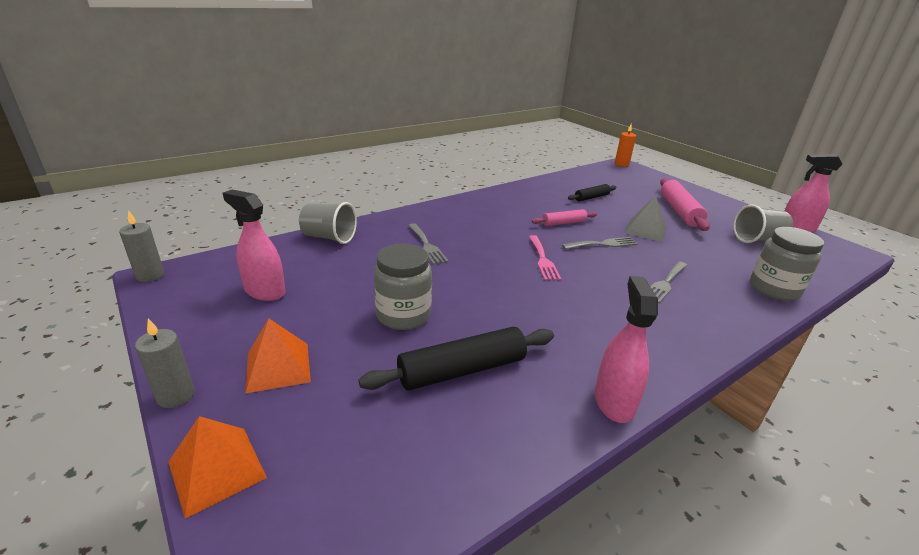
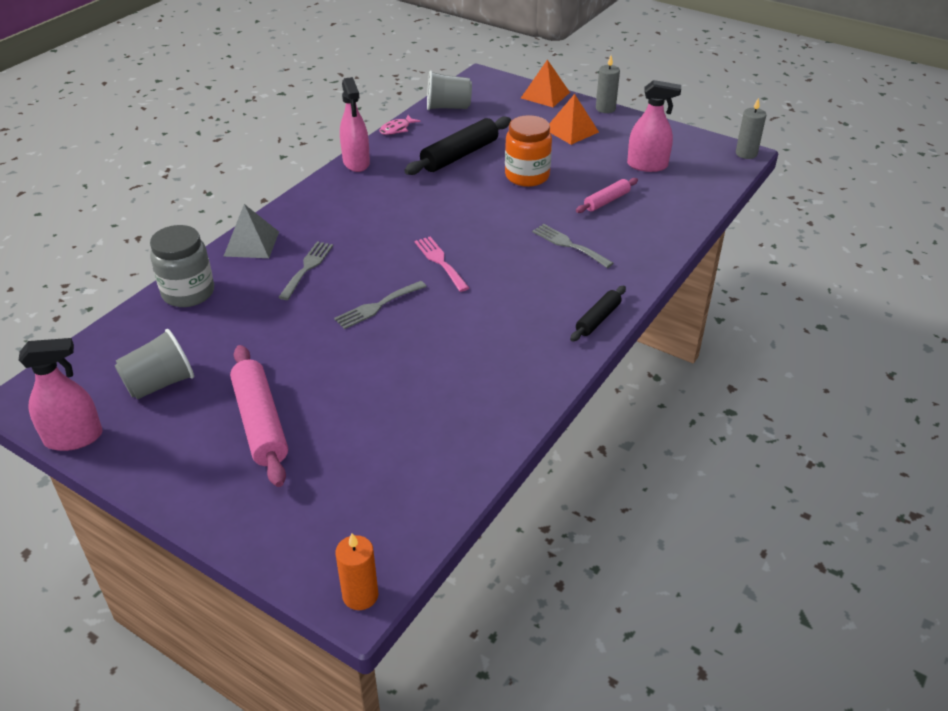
camera: 160 degrees right, 10 degrees up
(329, 237) = (671, 226): grey cup -> grey cup (448, 107)
(403, 315) = (527, 176): grey jar -> orange jar
(535, 461) = (397, 129): none -> pink fish
(564, 223) = (435, 331): pink rolling pin -> pink rolling pin (606, 201)
(591, 197) = (408, 413): black rolling pin -> black rolling pin (598, 319)
(645, 230) = (321, 353): grey pyramid -> grey pyramid (251, 243)

